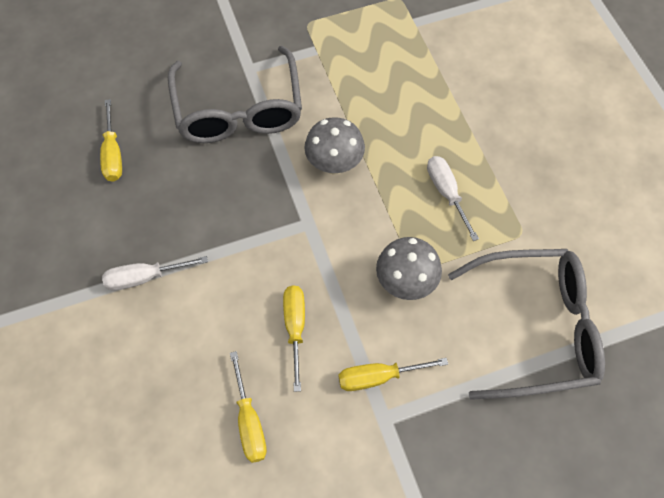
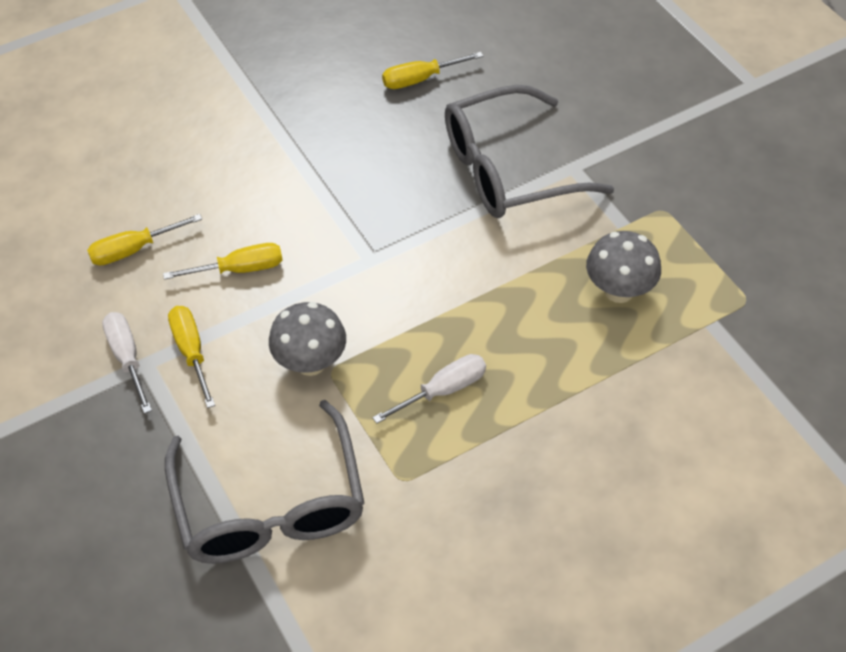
camera: 80 degrees right, 10 degrees down
(144, 277) = (279, 136): white screwdriver -> white screwdriver (127, 357)
(334, 164) = (457, 270): grey mushroom -> grey mushroom (619, 291)

